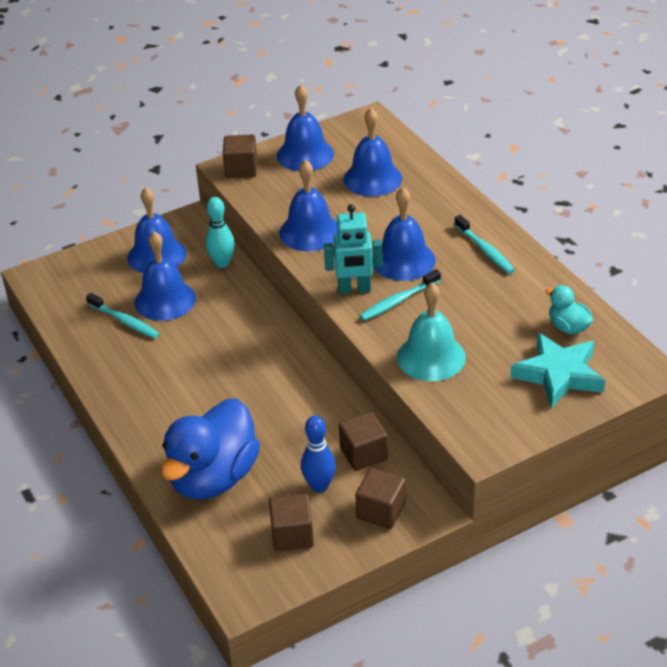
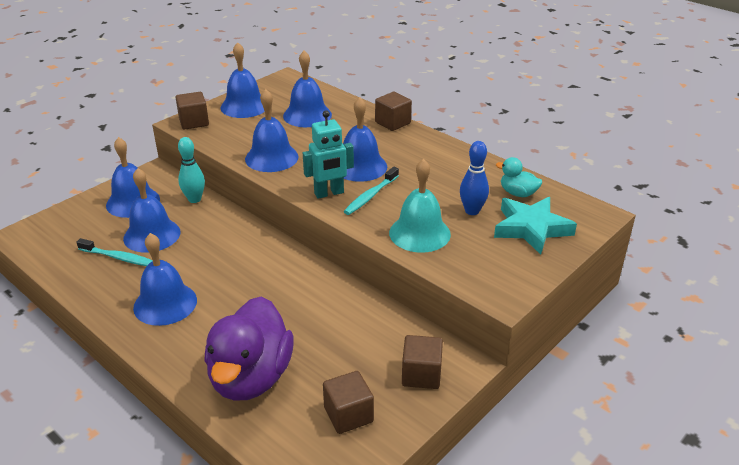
camera: 20 degrees left, 5 degrees down
(156, 382) = (165, 303): none -> blue bell
(213, 477) = (251, 377): blue duck -> purple duck
(319, 486) = (355, 364): blue bowling pin -> blue bowling pin (472, 211)
(363, 454) = (383, 328): brown cube -> brown cube (392, 123)
(485, 250) = (421, 150): turquoise toothbrush -> none

